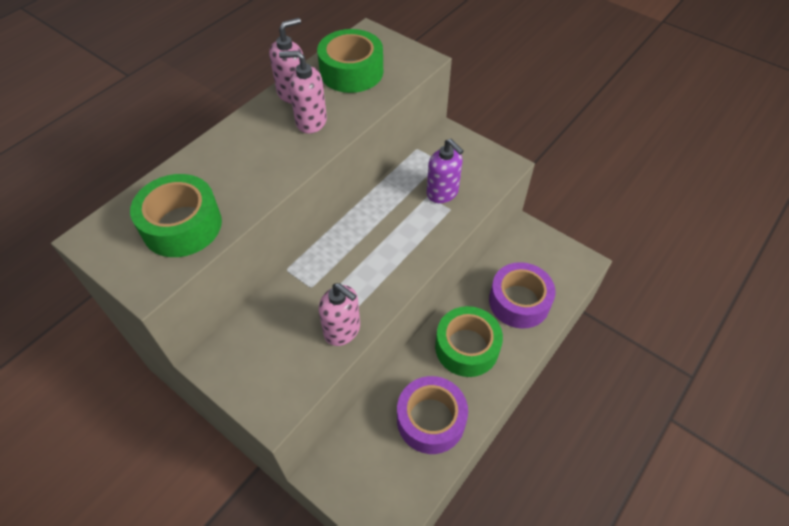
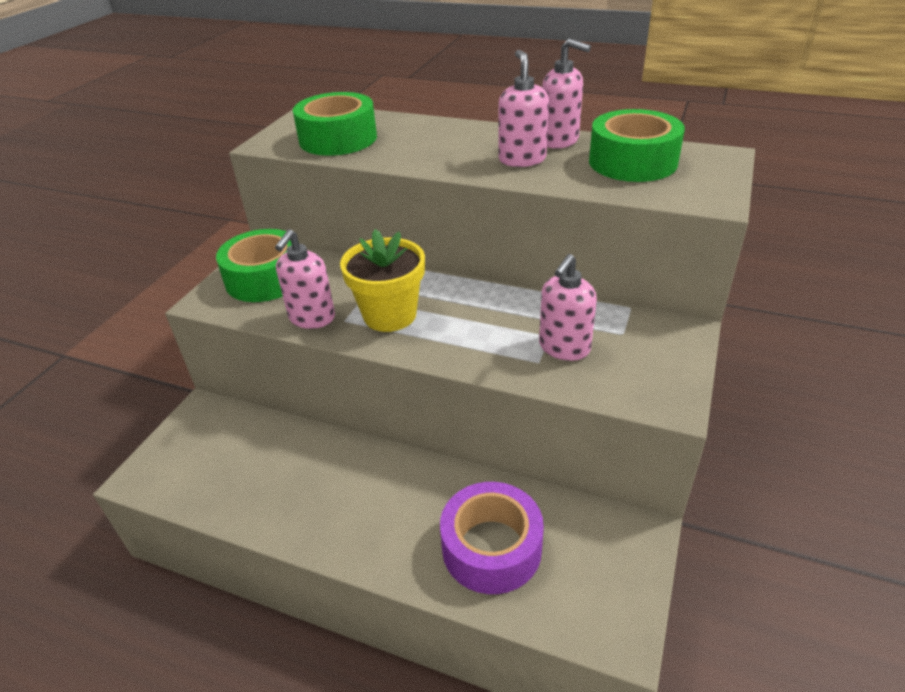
camera: 75 degrees right, 15 degrees down
(363, 277) = (390, 315): none -> yellow flower pot
(431, 420) = (275, 485): purple tape -> none
(442, 193) = (564, 348): purple soap dispenser -> pink soap dispenser
(467, 347) = (390, 499): green tape -> green tape (265, 278)

